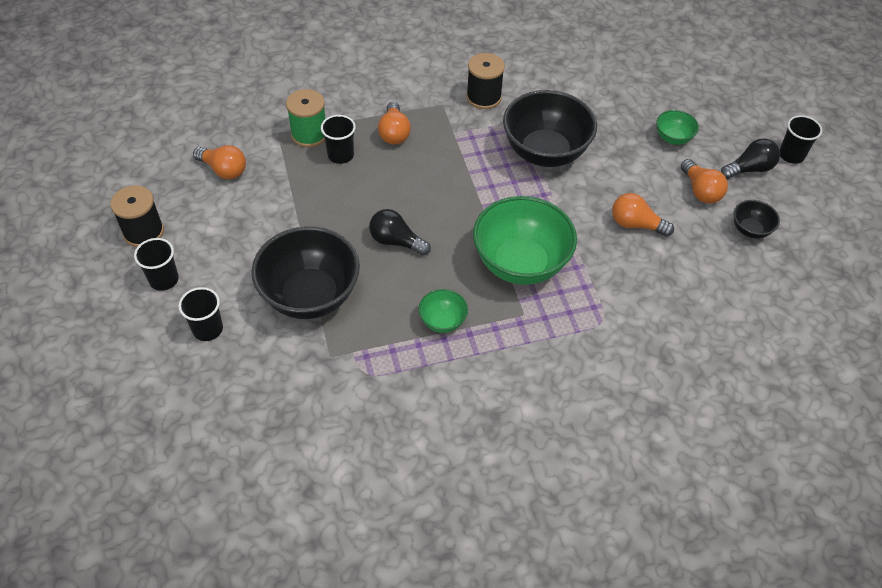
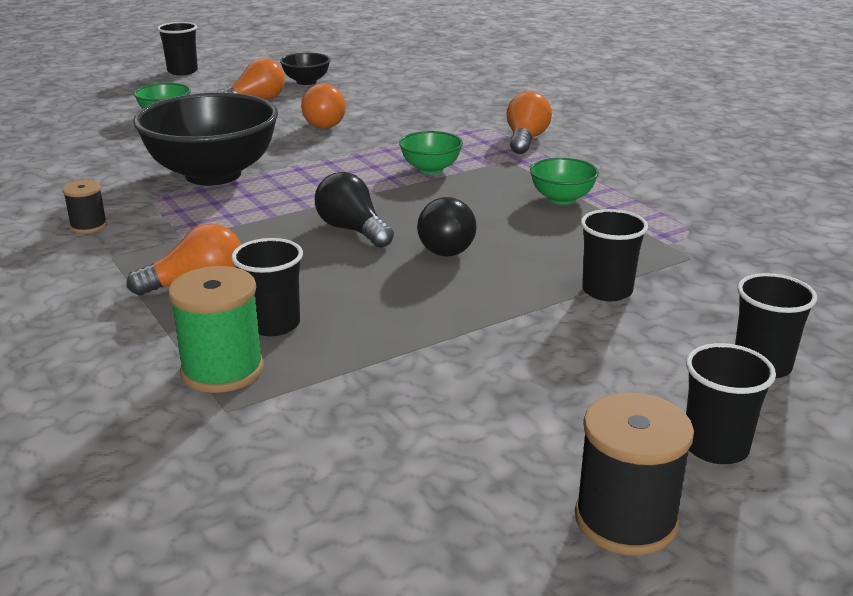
camera: 105 degrees left, 25 degrees down
(224, 170) = (373, 455): orange light bulb -> orange light bulb (526, 140)
(310, 296) = (607, 291): black bowl -> black cup
(483, 97) = (88, 226): black spool -> black spool, size x0.57
(520, 263) = (430, 169): green bowl -> green bowl, size x0.46
(749, 169) = (211, 85): black light bulb -> black light bulb (352, 230)

